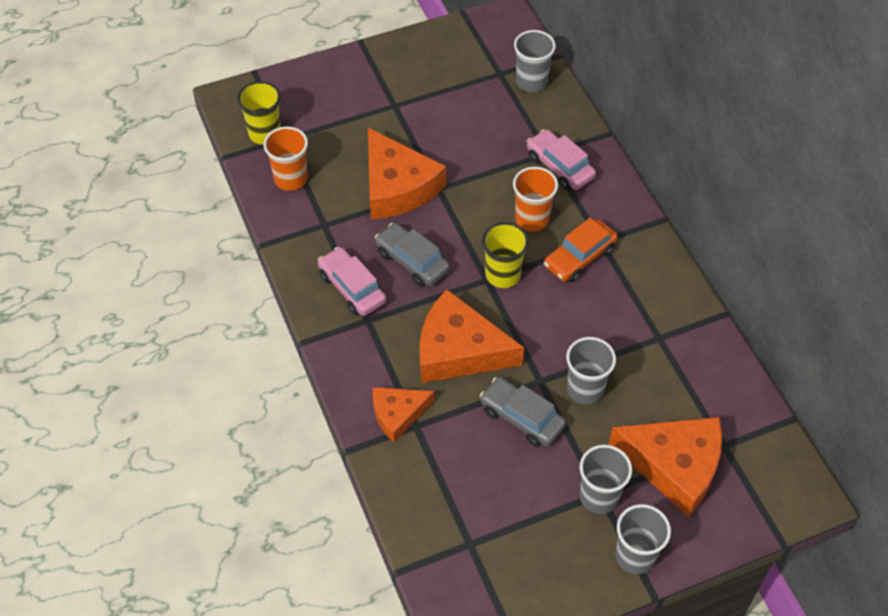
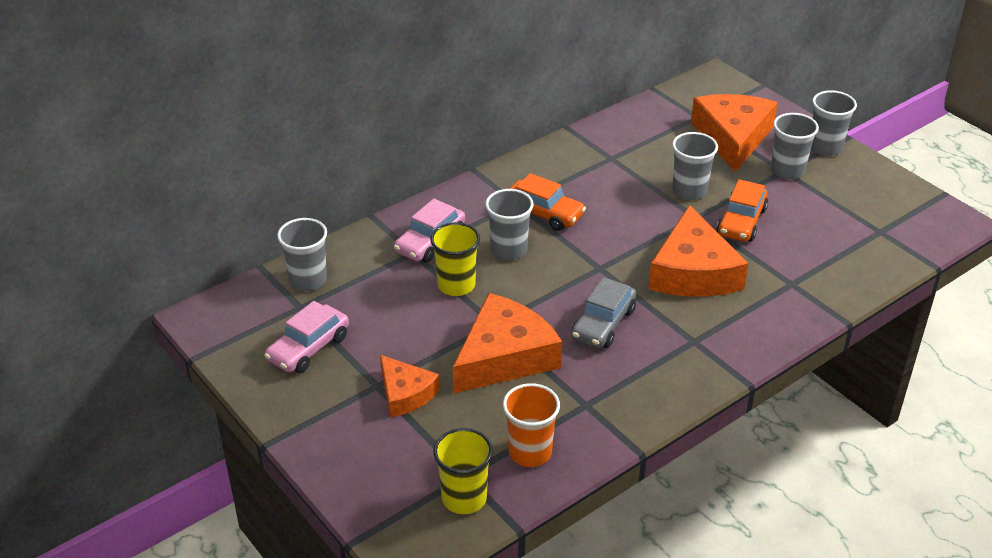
camera: 105 degrees left, 15 degrees down
(352, 288) = (661, 362): pink car -> pink car (308, 348)
(398, 414) = (787, 297): orange cheese -> orange cheese (405, 393)
(502, 275) = (589, 258): yellow cup -> yellow cup (456, 285)
(521, 418) = (741, 222): grey car -> orange car
(532, 219) = (509, 250): orange cup -> grey cup

